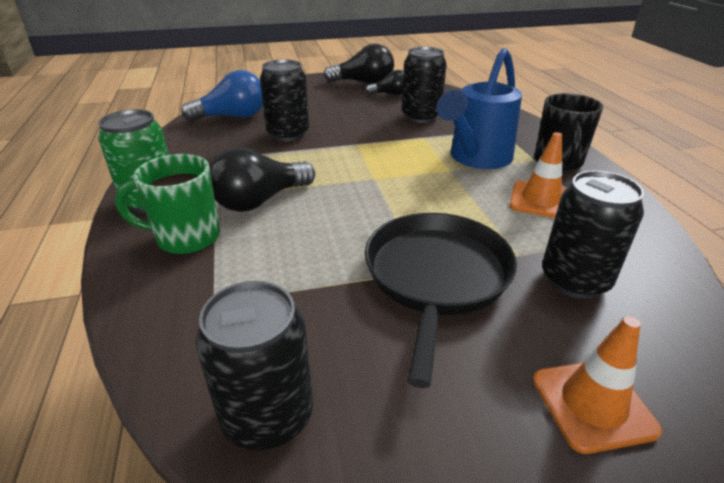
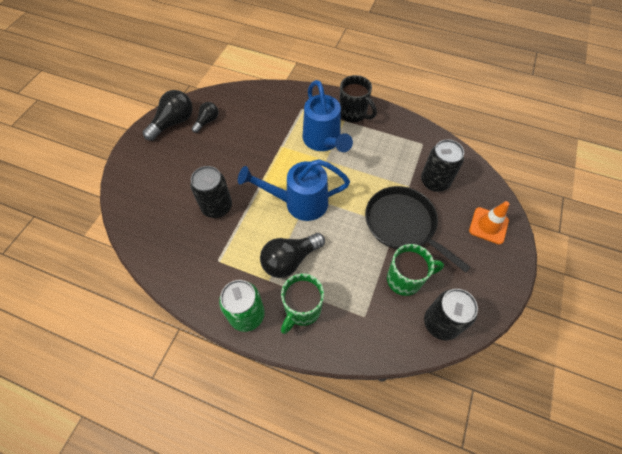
camera: 55 degrees left, 25 degrees up
(233, 117) = (158, 225): blue light bulb -> none
(260, 201) = (290, 260): black light bulb -> black light bulb turned 60 degrees clockwise
(327, 322) = (405, 279): none -> green mug
(357, 176) = (299, 203): none -> blue watering can
(421, 117) = (254, 129): black can -> none
(540, 200) = (378, 147): orange traffic cone -> none

